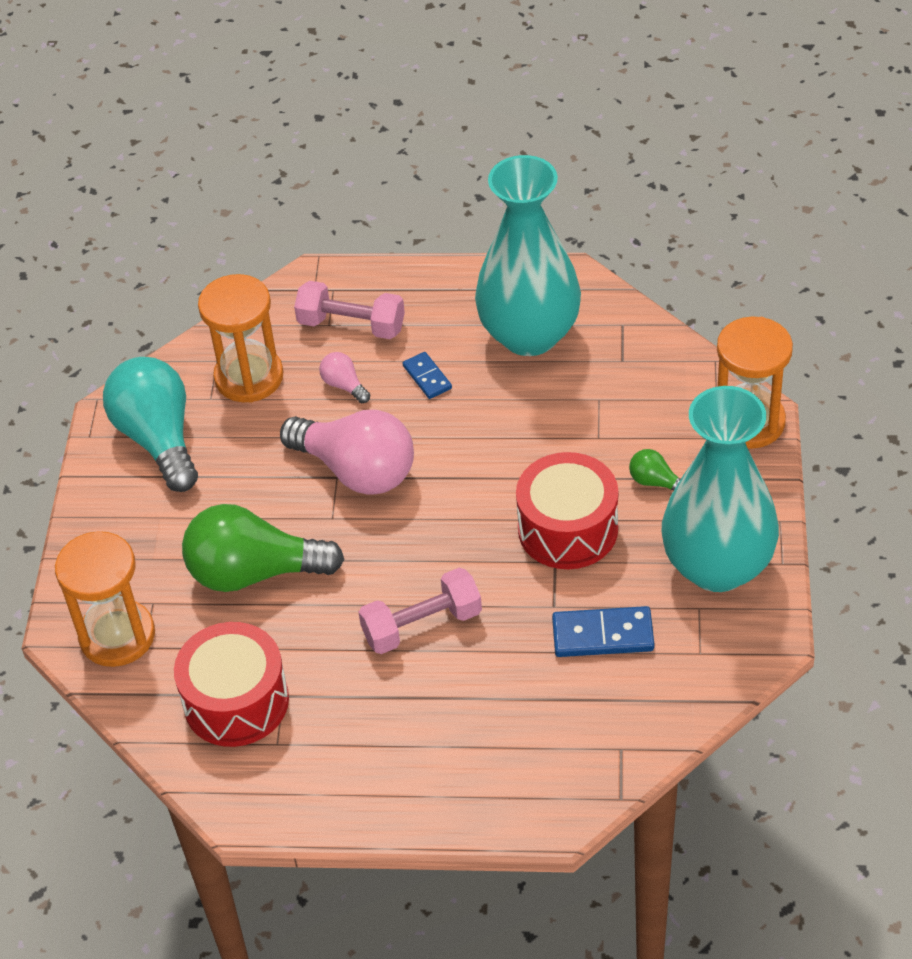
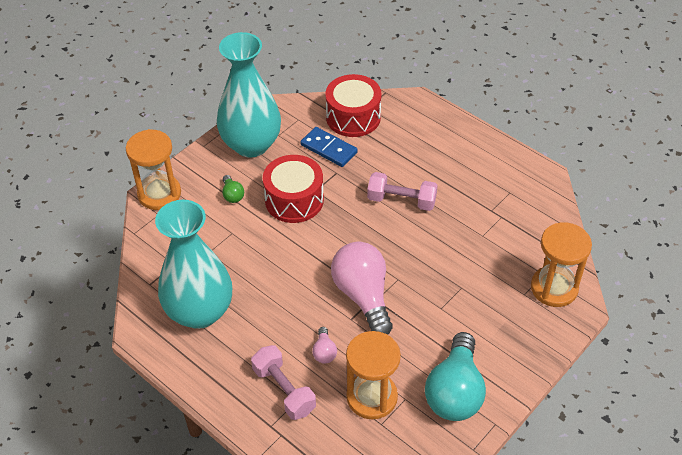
camera: 145 degrees left, 0 degrees up
(236, 701) = (515, 220): red drum -> red drum (353, 117)
(254, 572) = (460, 276): green light bulb -> none
(427, 377) = (277, 324): blue domino -> none

